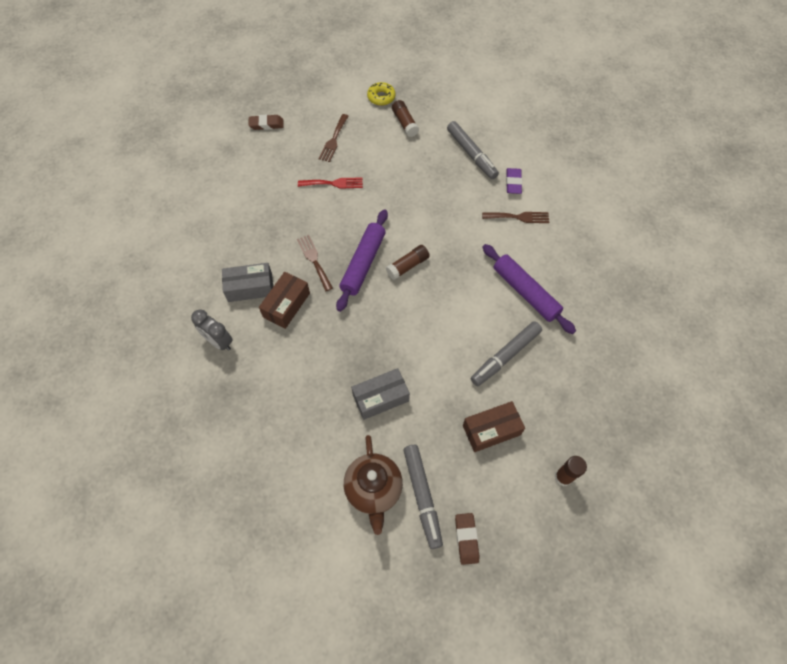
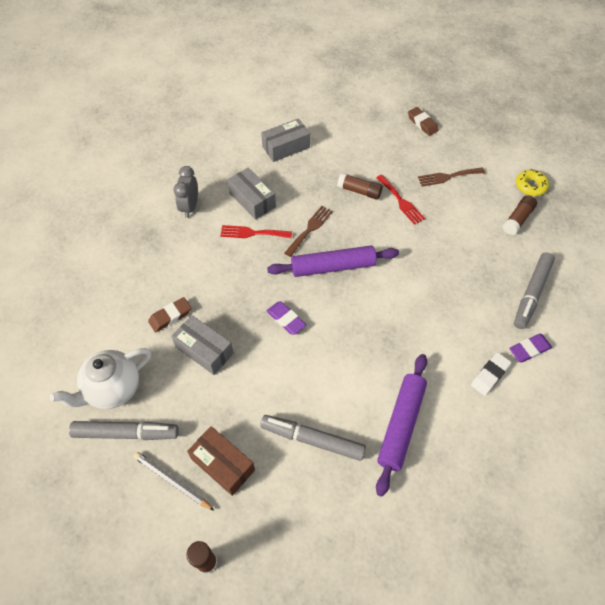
camera: 60 degrees right, 5 degrees down
(210, 232) = (286, 147): none -> grey box
(286, 305) = (252, 233): brown box -> red fork
(374, 490) = (113, 389): brown teapot -> white teapot
(391, 322) = (286, 319): none -> purple eraser
(408, 266) = (356, 303): brown glue stick -> brown glue stick (359, 191)
(422, 496) = (125, 433): grey marker -> grey marker turned 135 degrees counterclockwise
(466, 539) = (100, 493): brown eraser -> brown eraser (170, 316)
(485, 475) = (172, 481): none -> grey pencil
(519, 217) = (489, 375): brown fork -> white eraser

